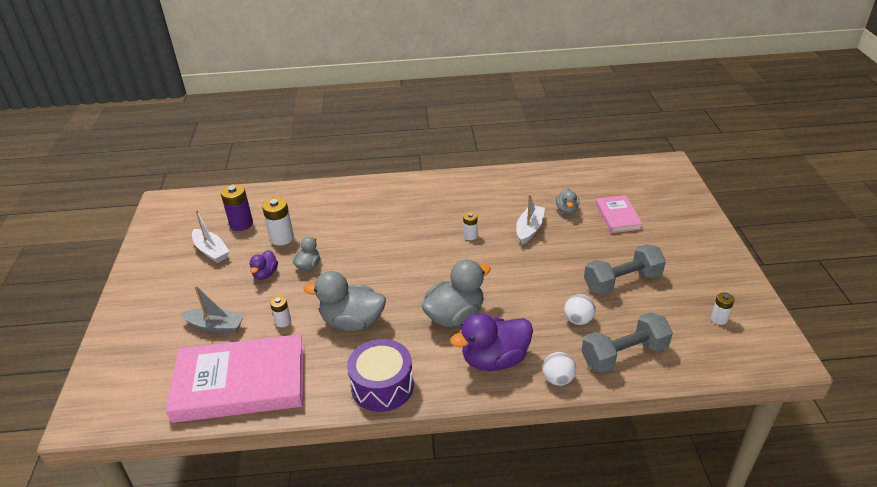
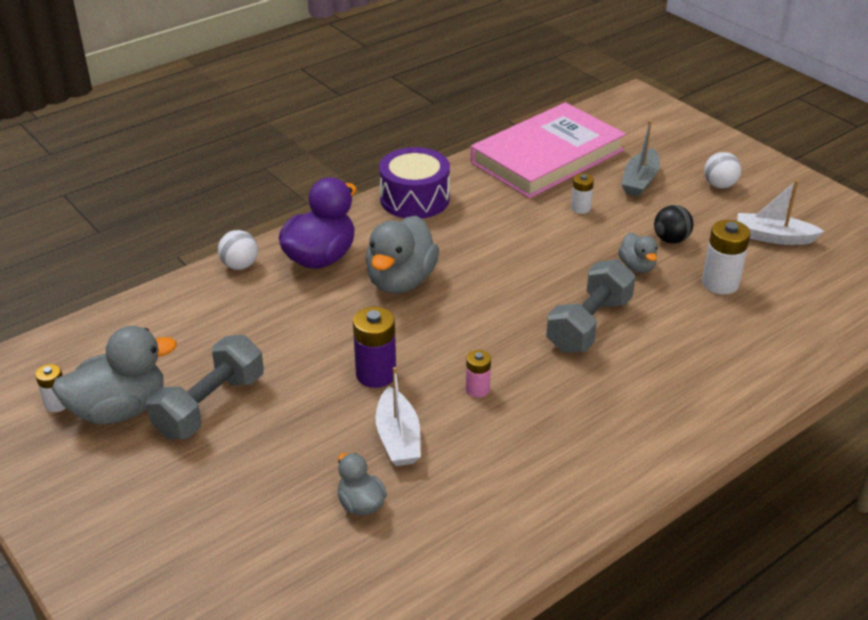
camera: 145 degrees right, 0 degrees up
(215, 326) = (640, 181): grey boat -> grey boat turned 45 degrees counterclockwise
(241, 224) = (799, 279): purple battery -> purple battery (376, 374)
(265, 274) = (671, 239): purple duck -> black ball
(352, 322) = (508, 234): grey duck -> grey duck (119, 410)
(470, 236) = (477, 389): white battery -> pink battery
(578, 320) = (248, 332): white ball -> white ball (719, 185)
(617, 216) = (264, 528): pink book -> none
(624, 355) = (174, 315): grey dumbbell -> grey dumbbell (589, 325)

